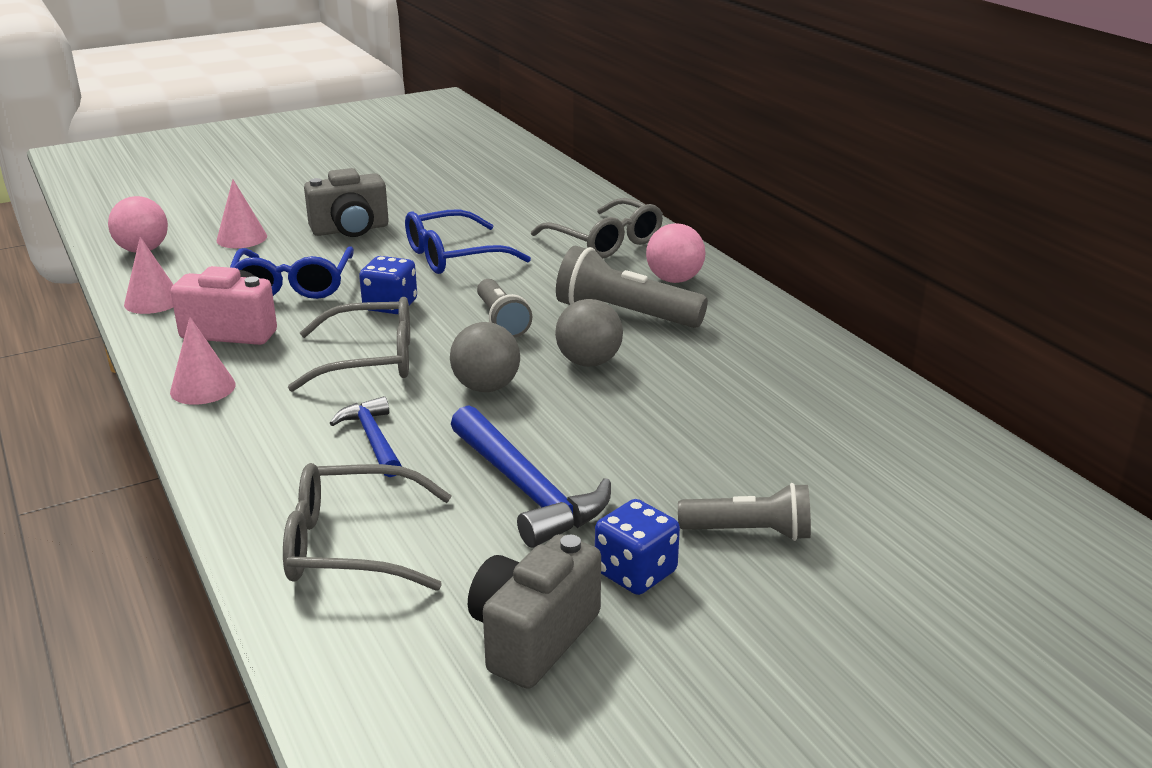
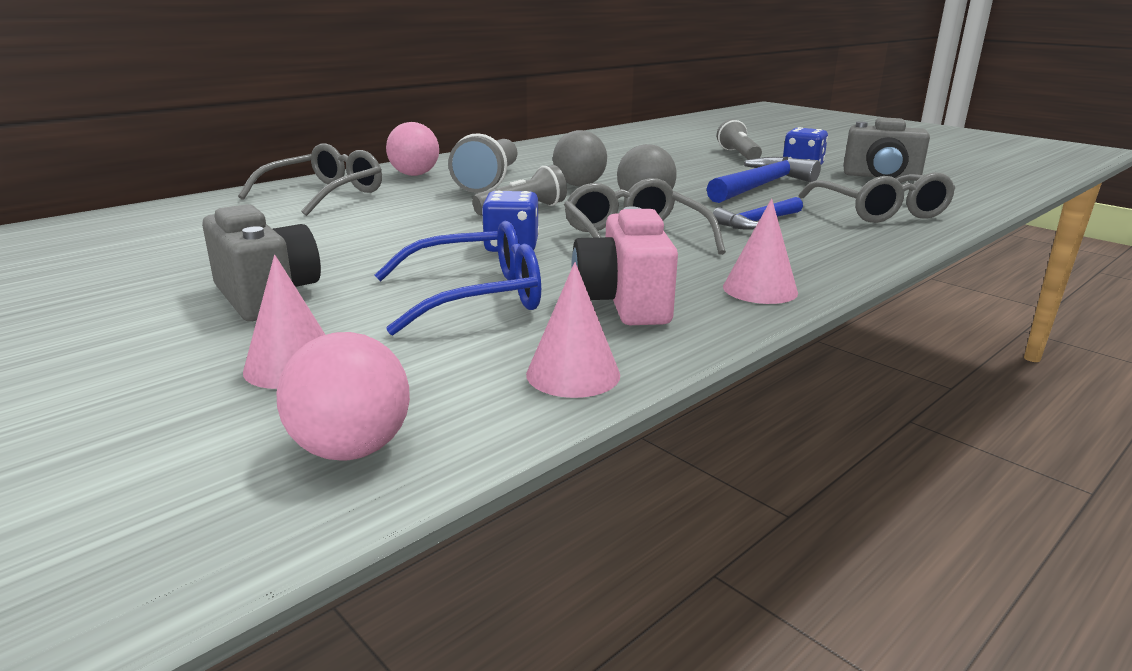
camera: 105 degrees left, 5 degrees down
(453, 256) = (367, 238): blue glasses -> none

